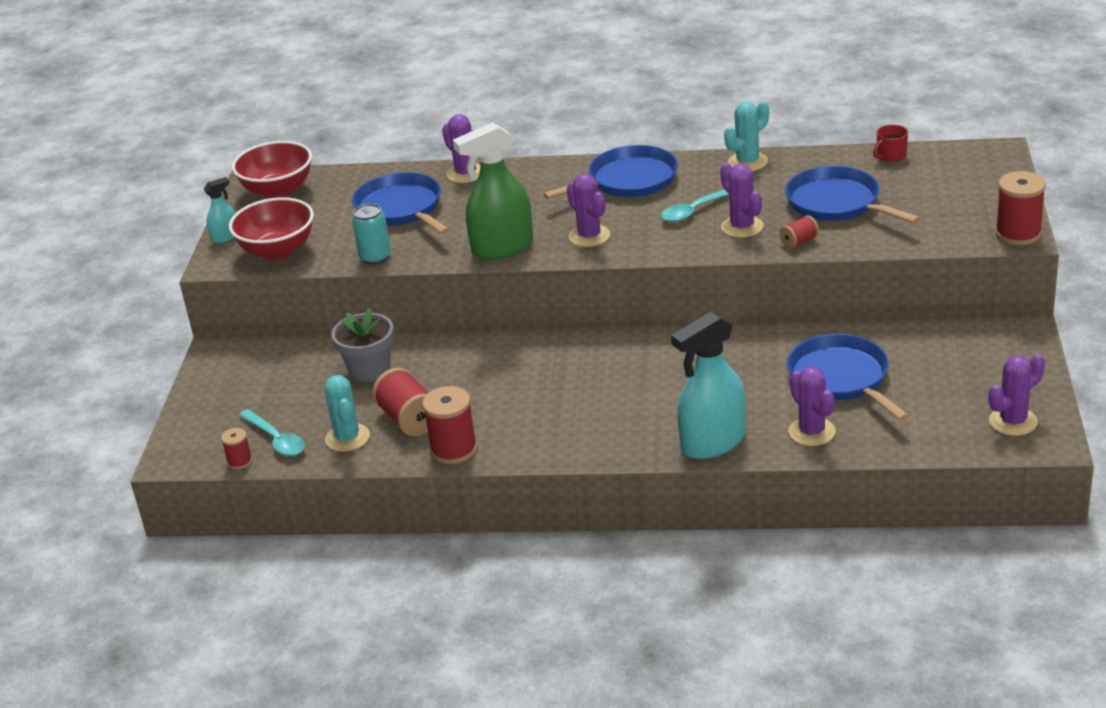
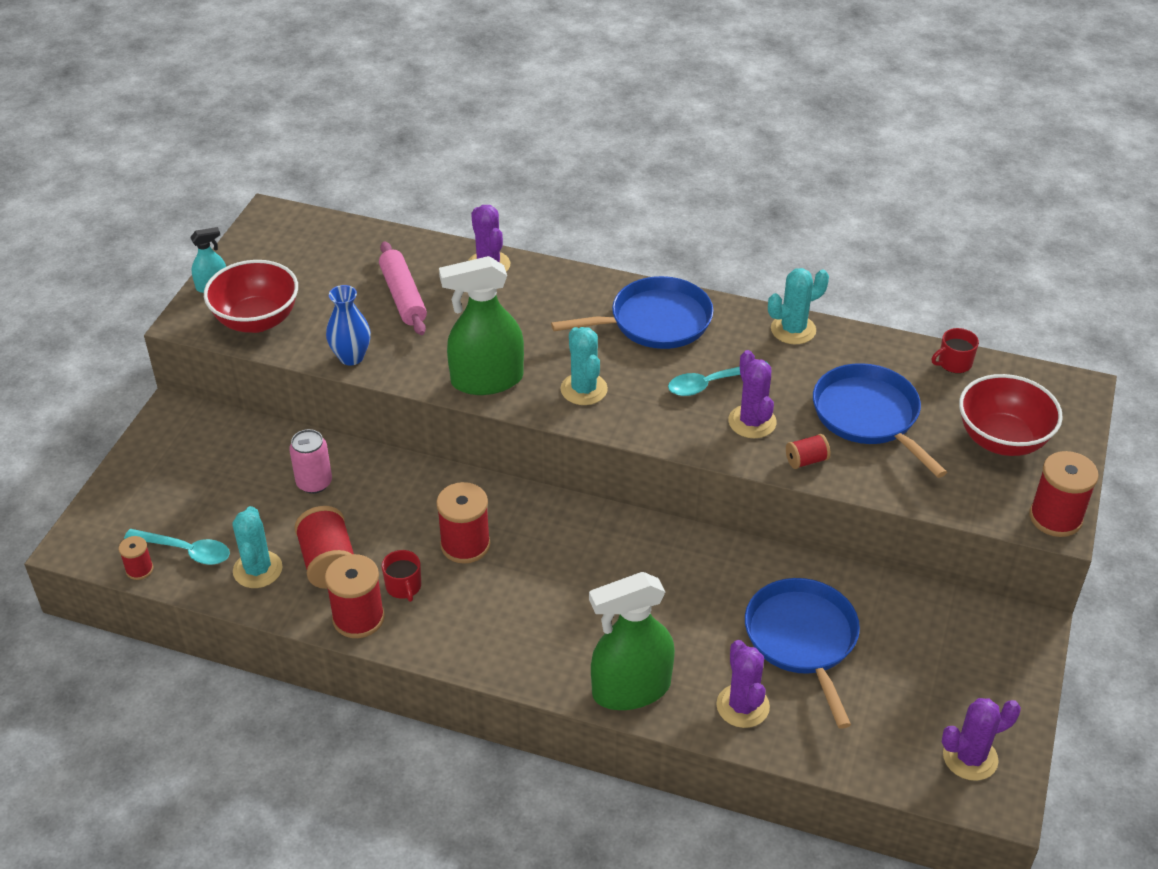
camera: 10 degrees right, 10 degrees up
(276, 440) = (186, 551): turquoise spoon -> turquoise spoon turned 45 degrees counterclockwise
(278, 191) = (289, 237): red bowl -> red bowl (1002, 440)
(369, 369) = (314, 483): grey flower pot -> pink can
(375, 257) = (351, 357): turquoise can -> blue vase
(401, 209) = (403, 296): blue pan -> pink rolling pin
(483, 420) = (403, 586): none -> red mug
(524, 381) = (465, 545): none -> red spool
(589, 236) = (584, 389): purple cactus -> turquoise cactus
(712, 442) = (631, 689): turquoise spray bottle -> green spray bottle

